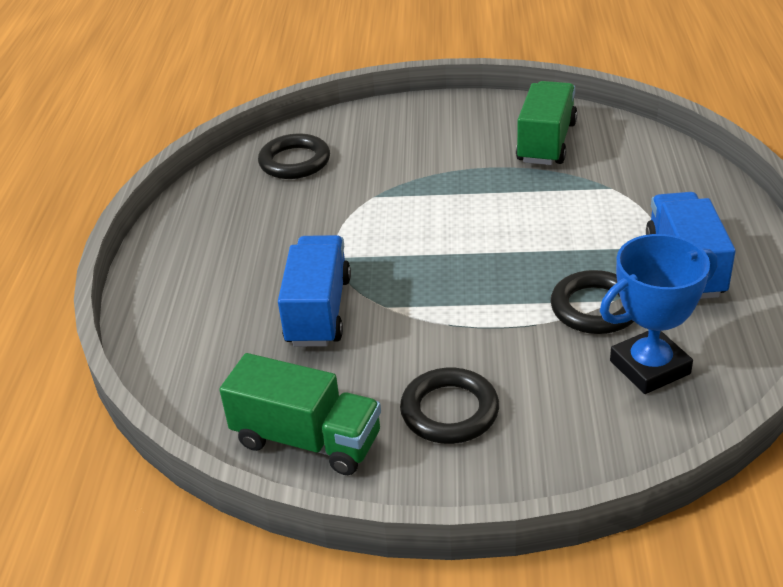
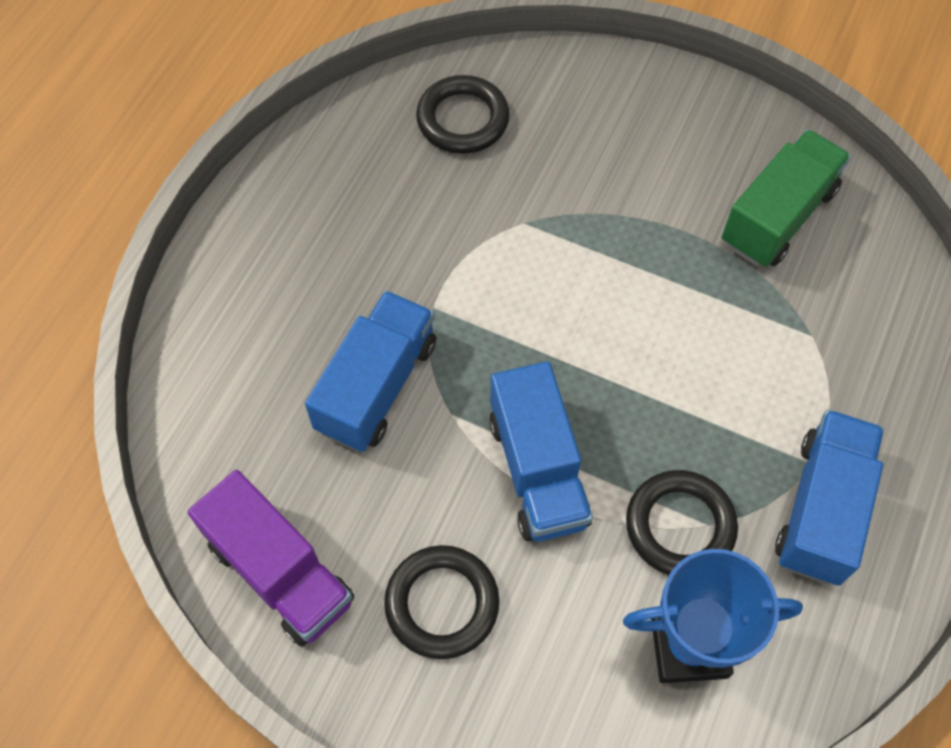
camera: 20 degrees right, 25 degrees up
(307, 440) = (280, 572): green truck -> purple truck
(471, 314) = (538, 470): none -> blue truck

